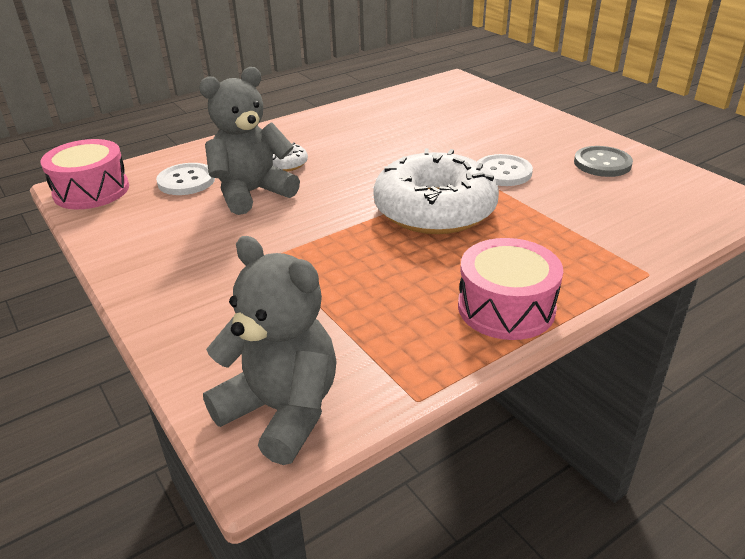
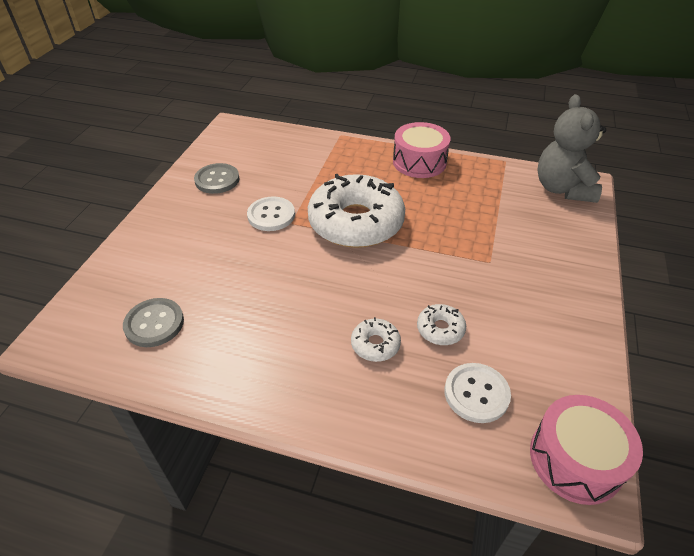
camera: 130 degrees left, 10 degrees up
(252, 193) = (440, 329): grey teddy bear -> white donut
(425, 105) = (154, 324): none -> grey button

